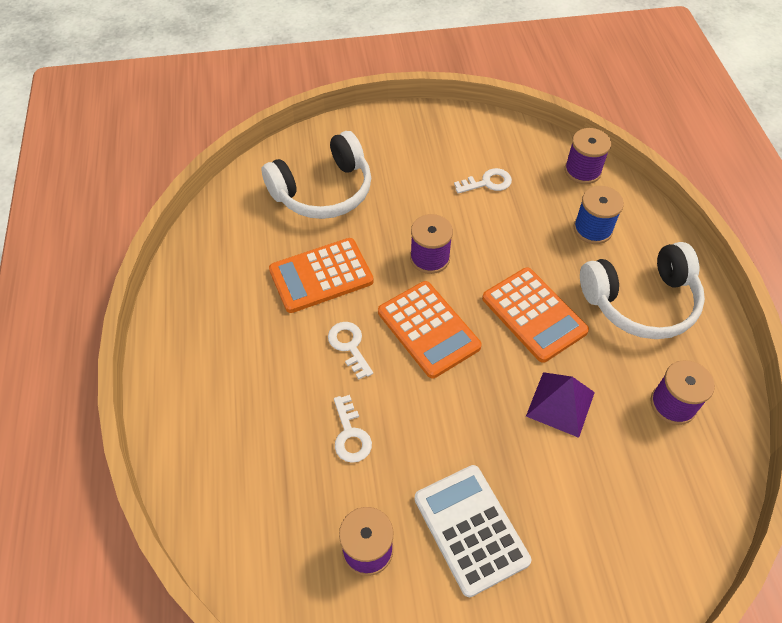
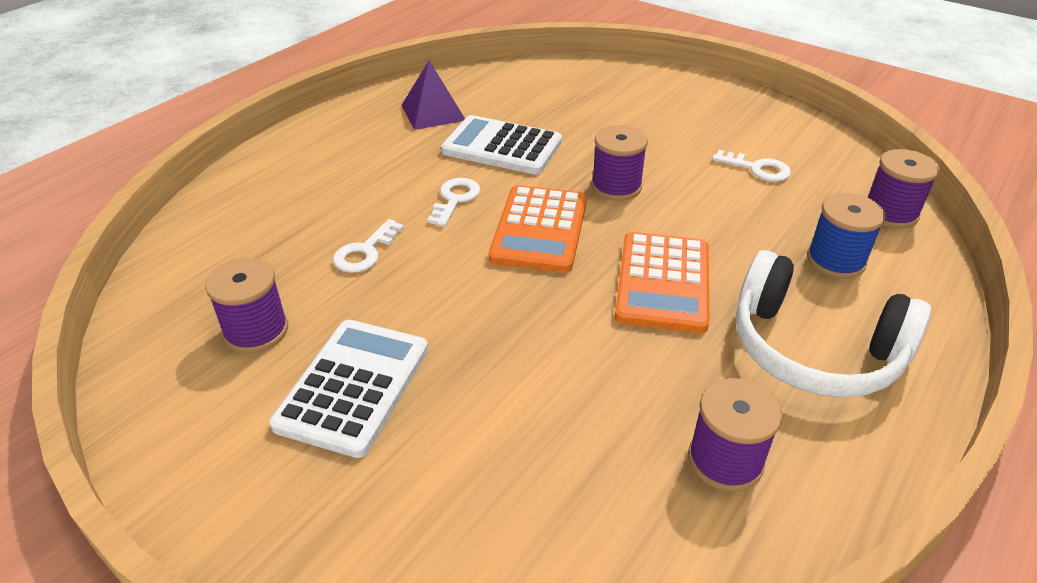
camera: 45 degrees right, 15 degrees down
(321, 276) = (502, 147): orange calculator -> white calculator
(323, 191) = (586, 101): white headphones -> none
(560, 404) = (586, 364): purple pyramid -> purple pyramid (433, 112)

